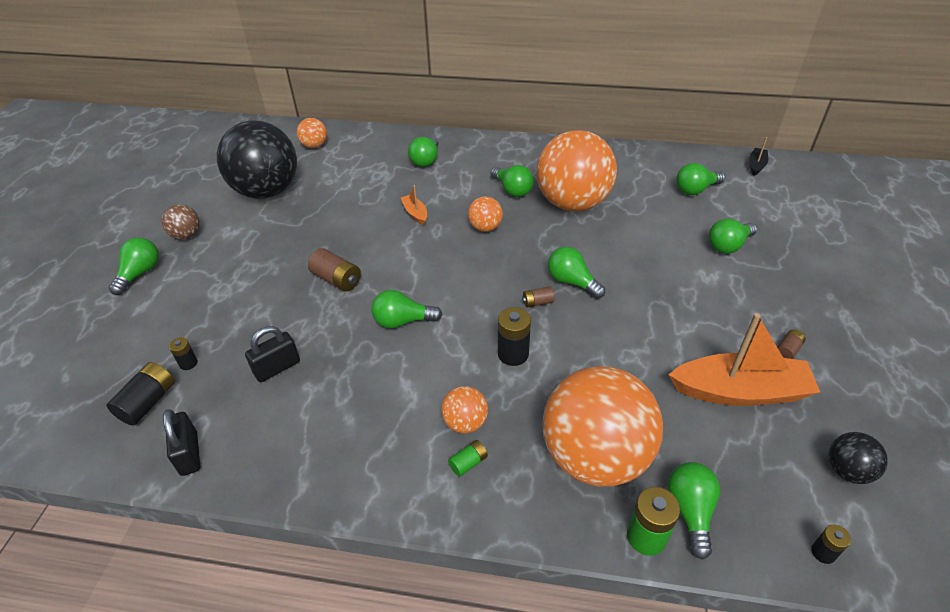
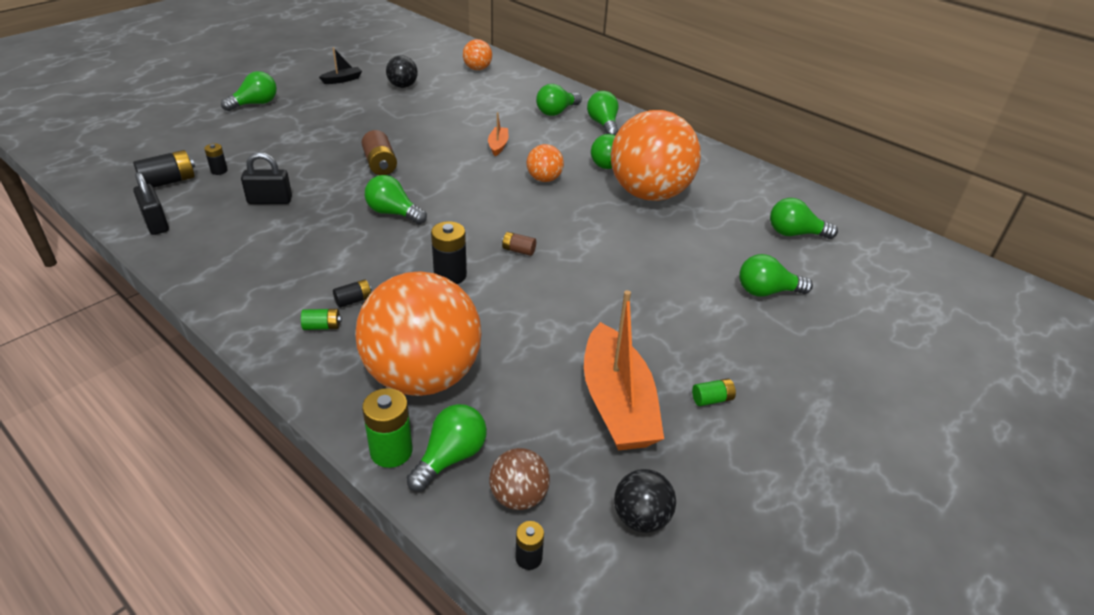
camera: 30 degrees right, 5 degrees down
(186, 235) = (313, 92): brown ball -> brown ball (518, 496)
(189, 454) = (156, 223): black padlock -> black padlock turned 45 degrees counterclockwise
(267, 191) = (403, 86): black ball -> black ball, size x0.43
(465, 422) = (353, 300): orange ball -> black battery
(571, 282) = (569, 250): green light bulb -> green light bulb (603, 124)
(740, 391) = (617, 403): orange boat -> orange boat turned 45 degrees clockwise
(756, 165) = (897, 241): black boat -> black boat (342, 80)
(787, 350) = (712, 399): brown battery -> green battery

